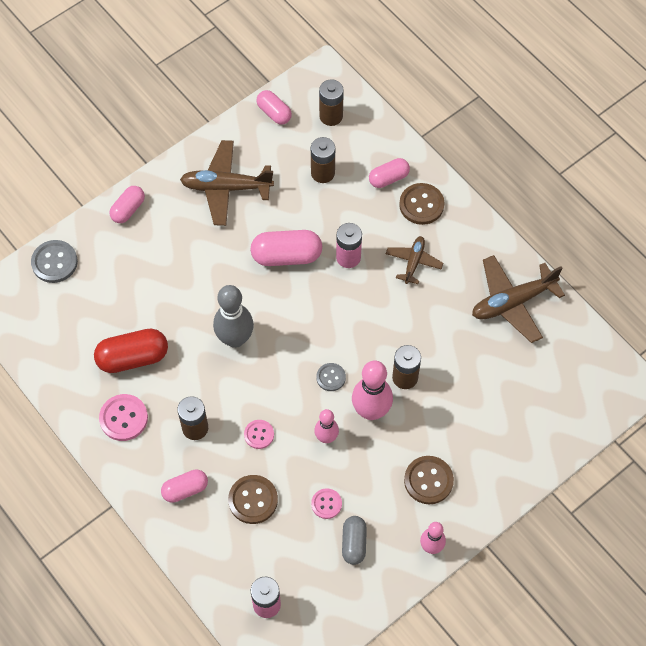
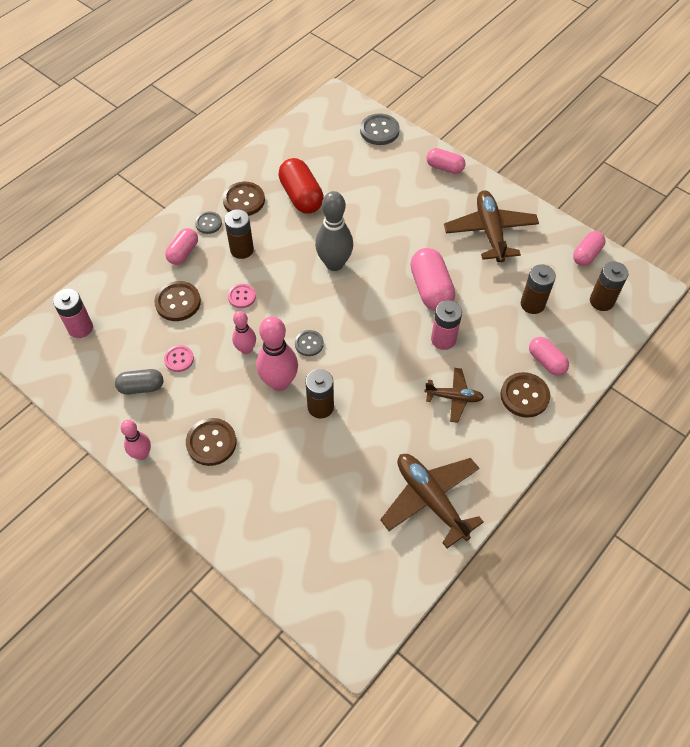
camera: 80 degrees right, 5 degrees down
(123, 418) = (244, 200): pink button -> brown button
(149, 459) = (208, 223): none -> grey button
(185, 489) = (183, 252): pink capsule -> pink capsule turned 60 degrees clockwise

